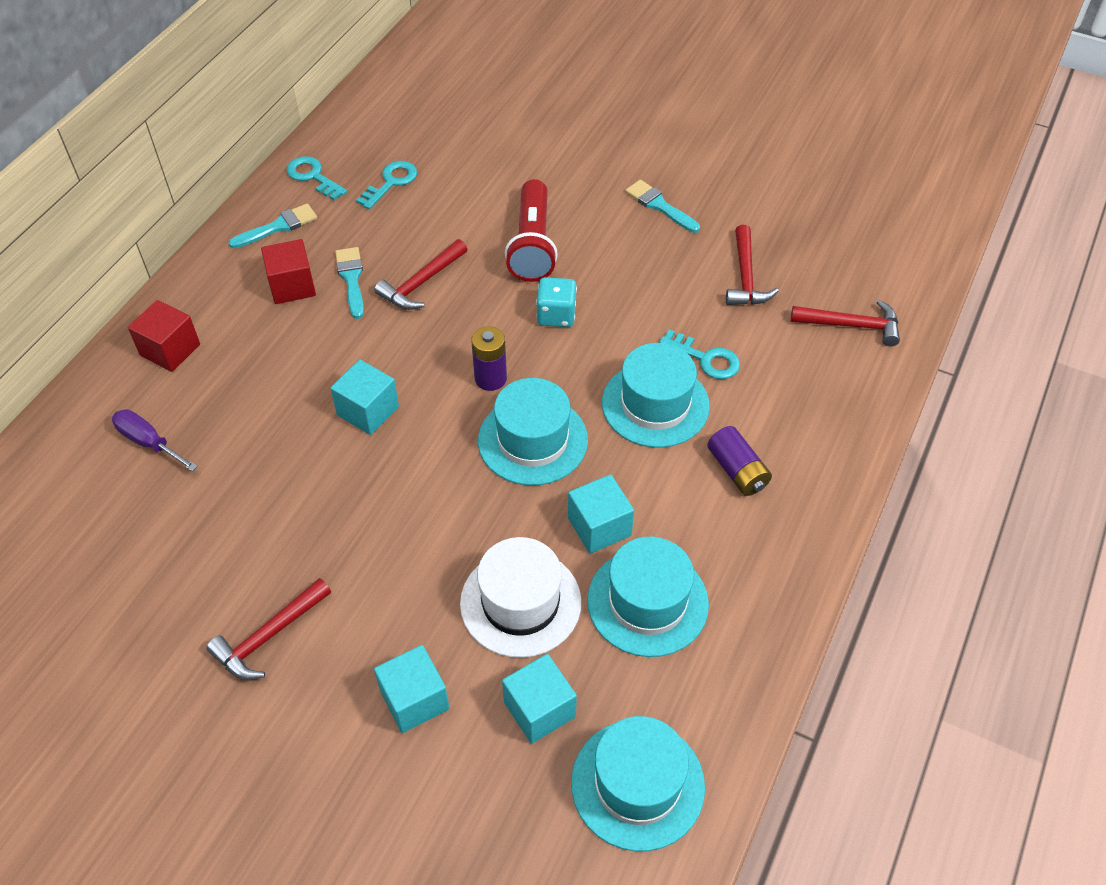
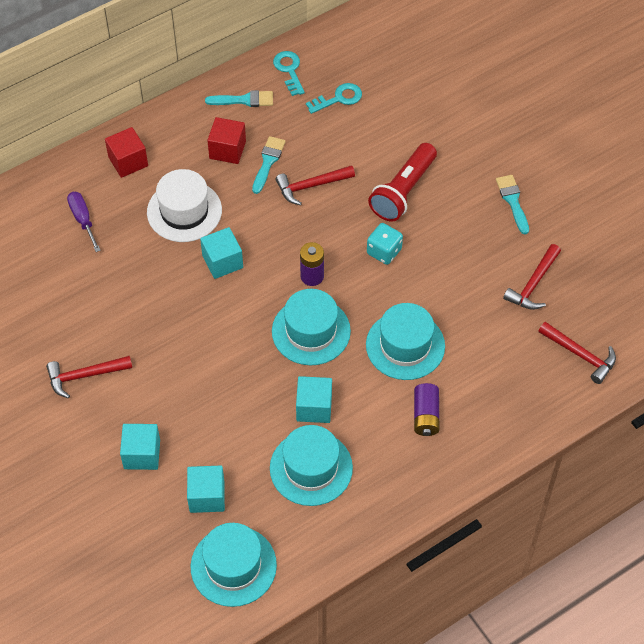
camera: 30 degrees right, 5 degrees up
(520, 602) = (236, 429): white hat -> white hat (184, 211)
(705, 358) = (461, 330): turquoise key -> none

